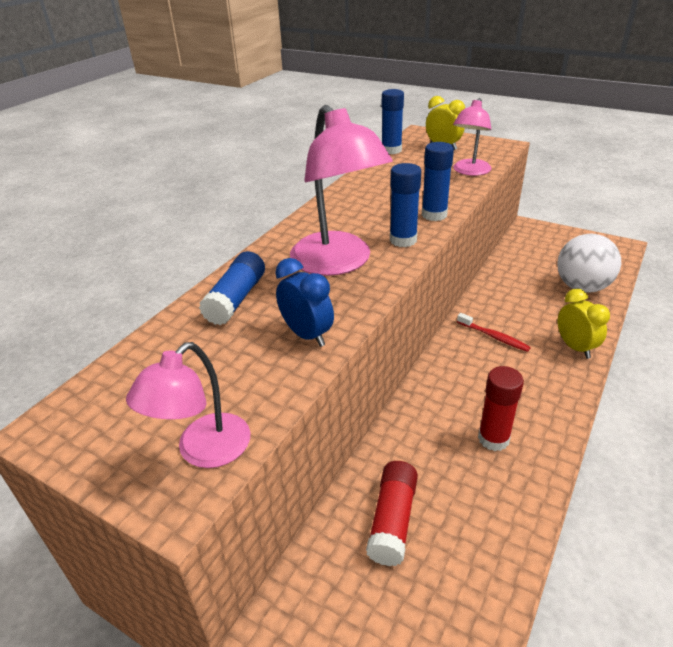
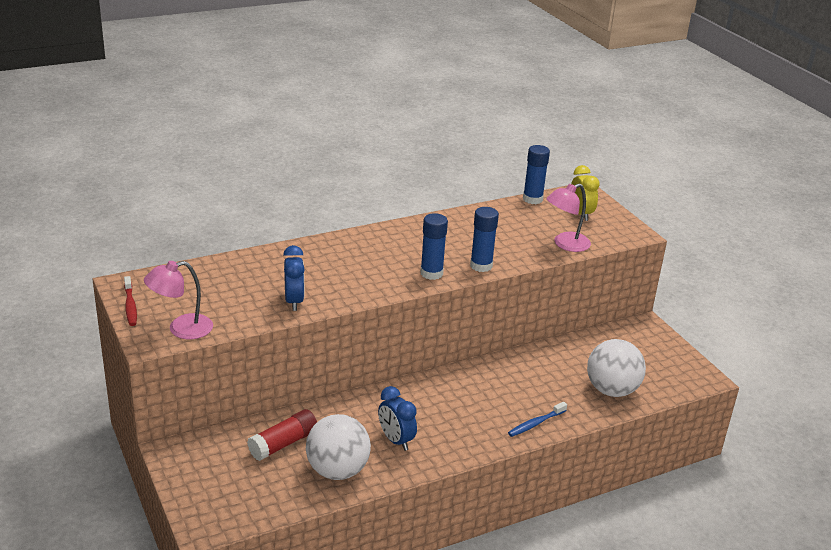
camera: 30 degrees right, 5 degrees down
(236, 299) = (280, 263): blue glue stick -> none
(338, 263) = (368, 269): pink lamp -> none
(486, 516) = (337, 471): none -> white ball
(493, 439) = (396, 440): red glue stick -> blue clock
(494, 337) = (485, 387): red toothbrush -> red toothbrush (130, 306)
(575, 347) = (535, 423): yellow clock -> blue toothbrush

